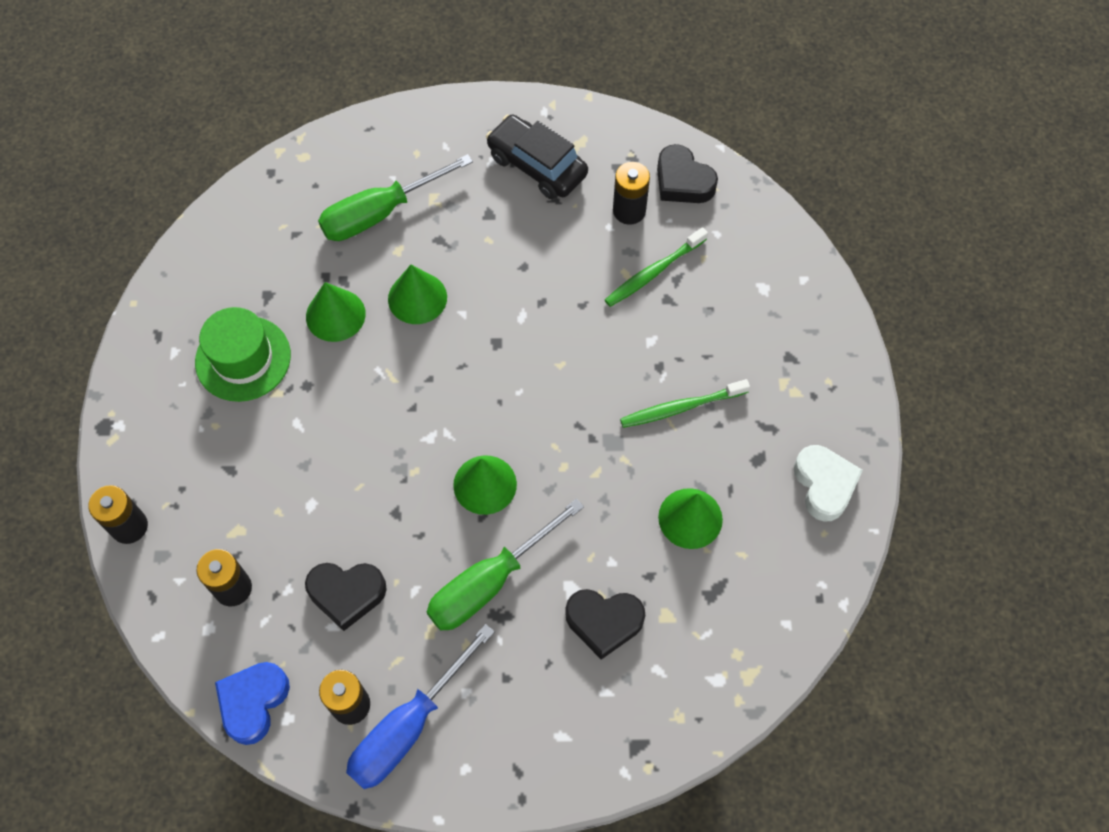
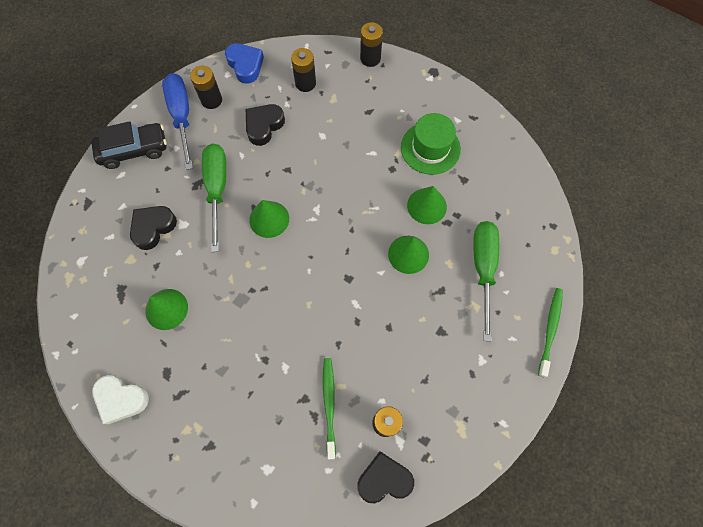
camera: 125 degrees right, 5 degrees up
(537, 165) = (460, 387): black car -> black car (134, 150)
(680, 408) = (231, 352): green toothbrush -> green toothbrush (550, 329)

